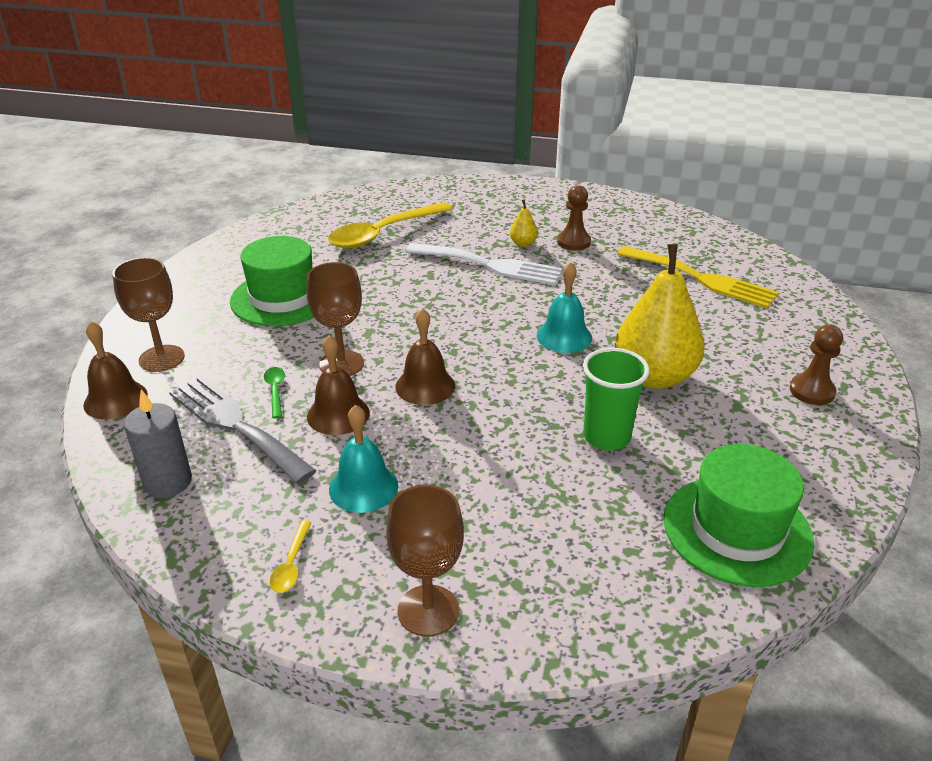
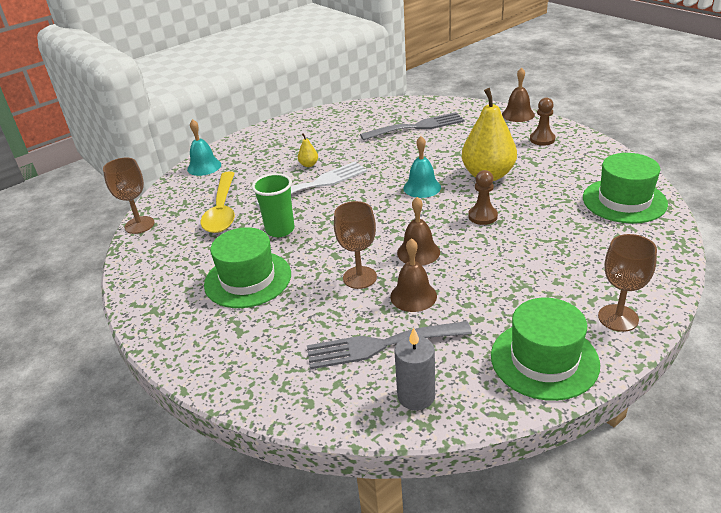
camera: 50 degrees left, 0 degrees up
(115, 399) = (286, 401): brown bell -> brown bell (518, 114)
(162, 358) = (257, 362): brown goblet -> brown goblet (139, 225)
(275, 391) = (360, 315): green spoon -> none
(291, 564) = (544, 360): yellow spoon -> green hat
(363, 487) = (495, 308): turquoise bell -> turquoise bell (204, 167)
(573, 242) = (330, 148): brown pawn -> brown pawn (482, 216)
(606, 437) = (524, 209): green cup -> green cup (280, 230)
(701, 279) = (417, 127): yellow fork -> grey fork

